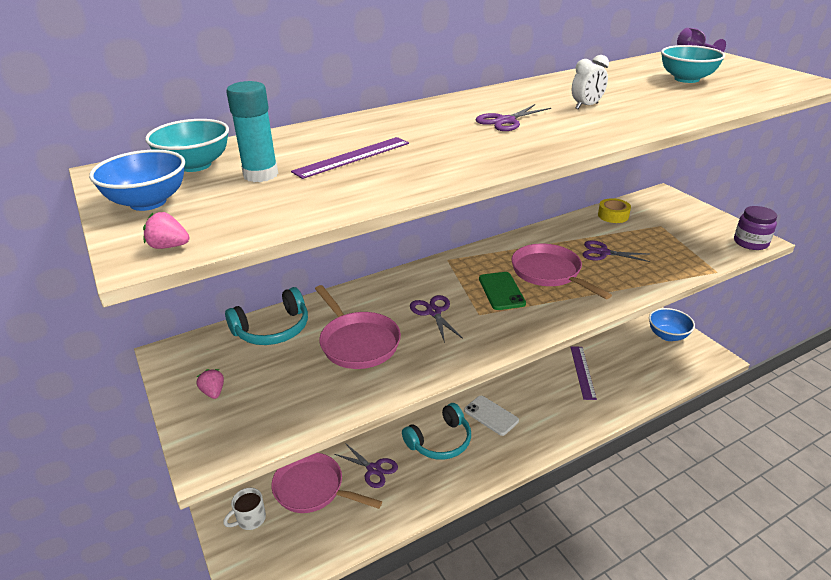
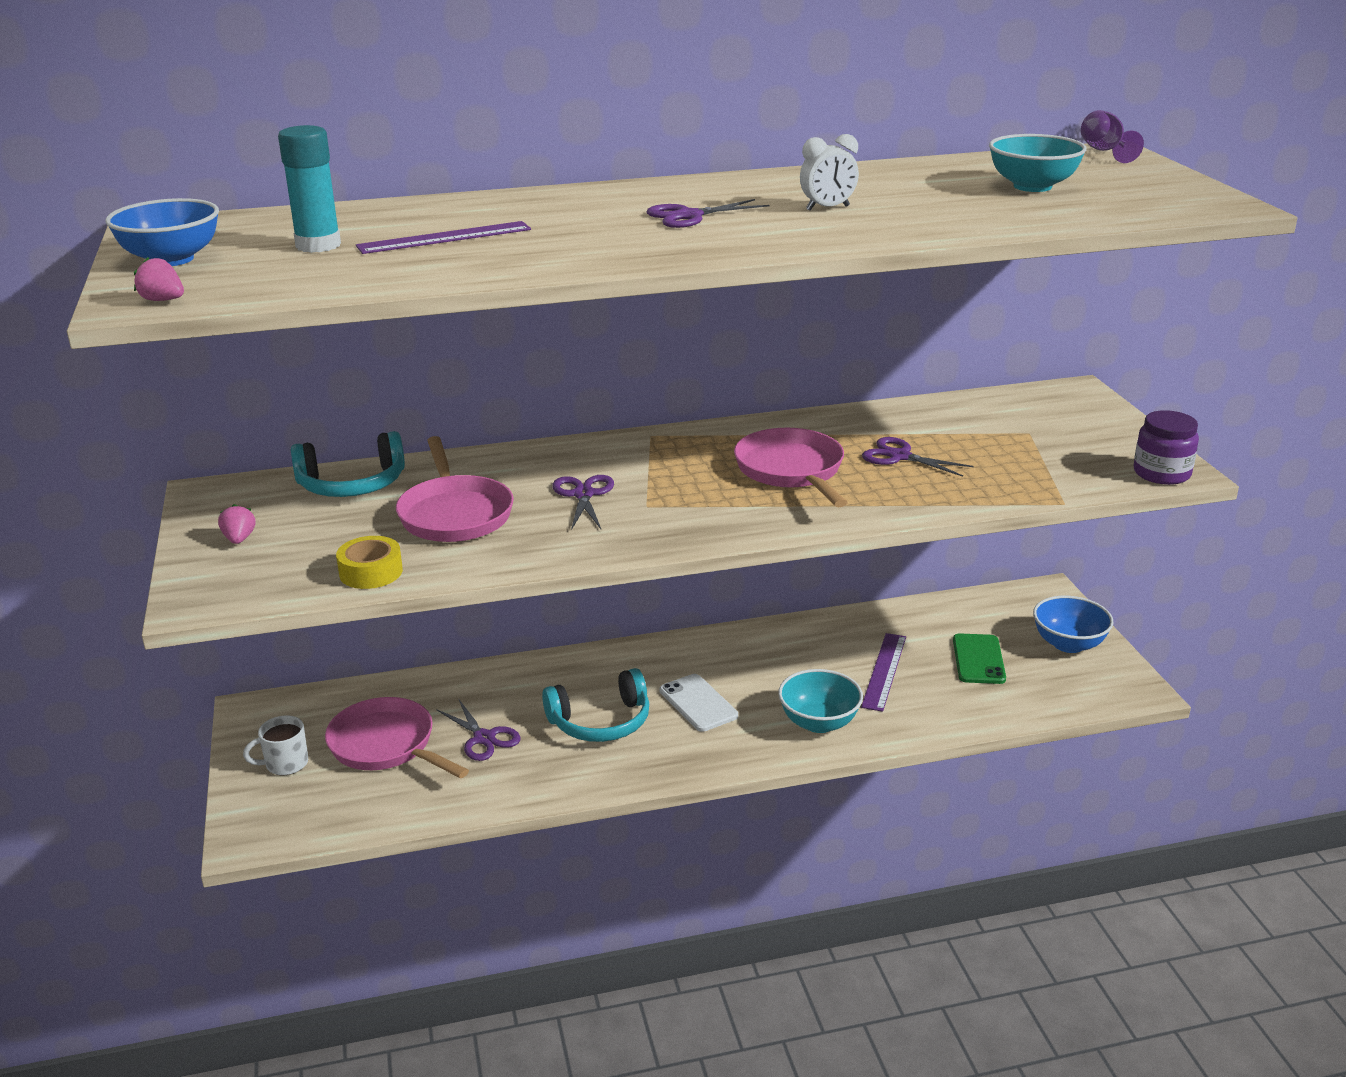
camera: 15 degrees right, 5 degrees down
(195, 165) = (251, 229): turquoise bowl -> turquoise bowl (819, 722)
(501, 291) = (701, 483): green phone -> green phone (978, 659)
(613, 215) = (961, 410): yellow tape -> yellow tape (371, 572)

